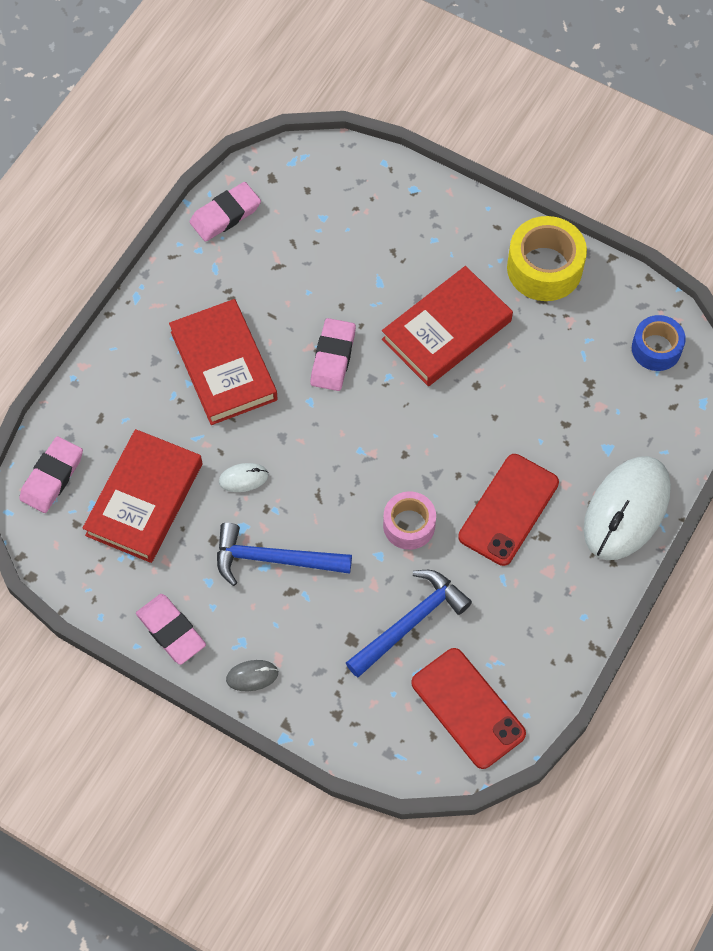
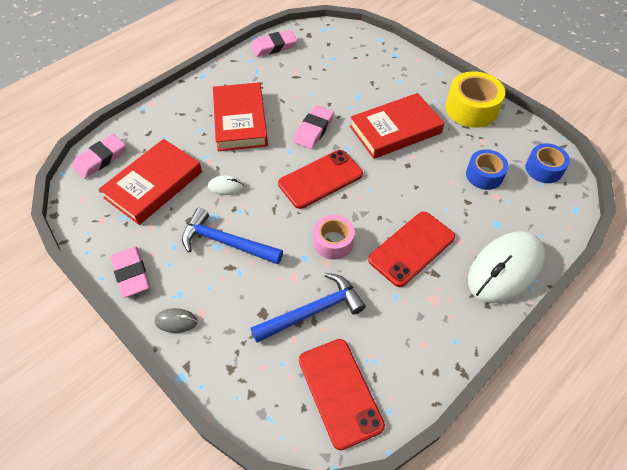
camera: 15 degrees right, 10 degrees down
(366, 436) = (320, 179): none -> red phone
(580, 377) = (484, 175): none -> blue tape

